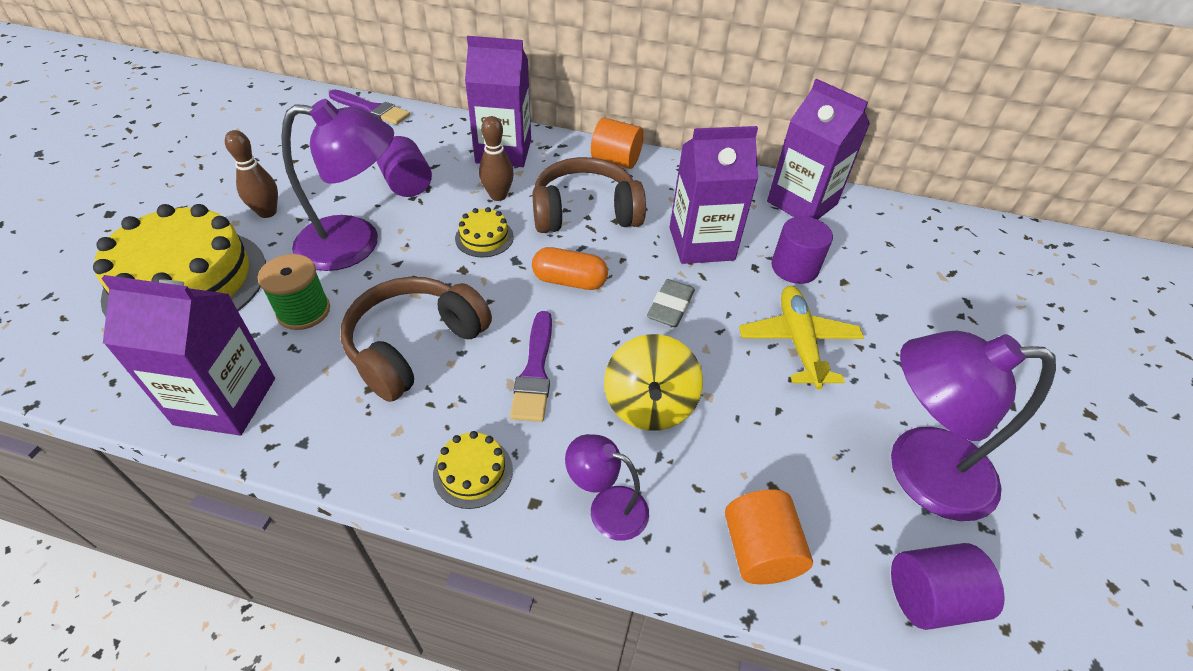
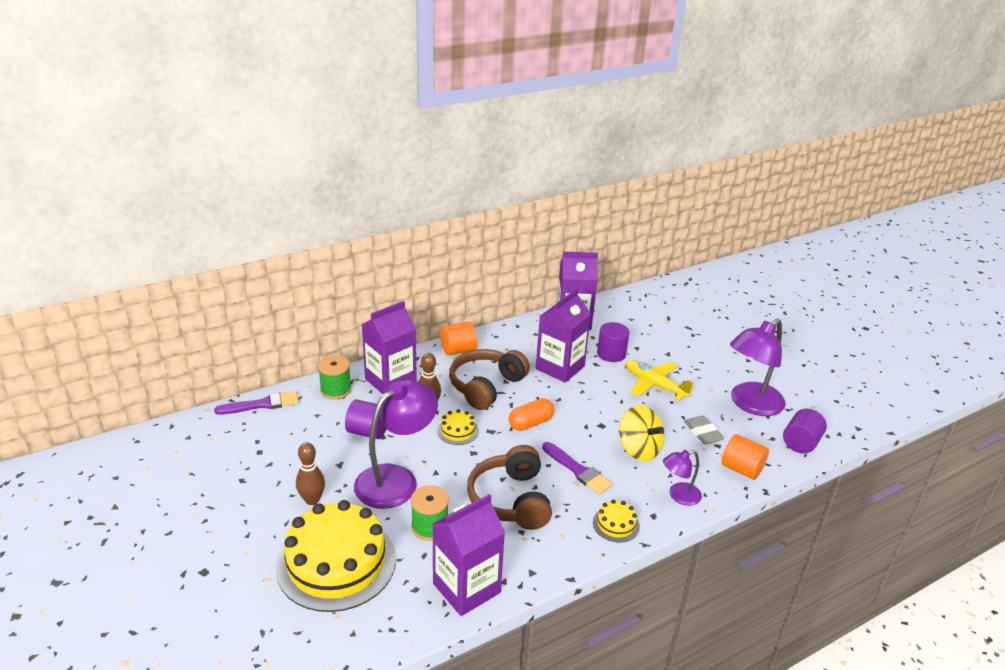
camera: 45 degrees left, 15 degrees down
(445, 131) = (336, 390): none -> green spool
(670, 307) = (589, 404): grey eraser -> grey eraser (703, 433)

